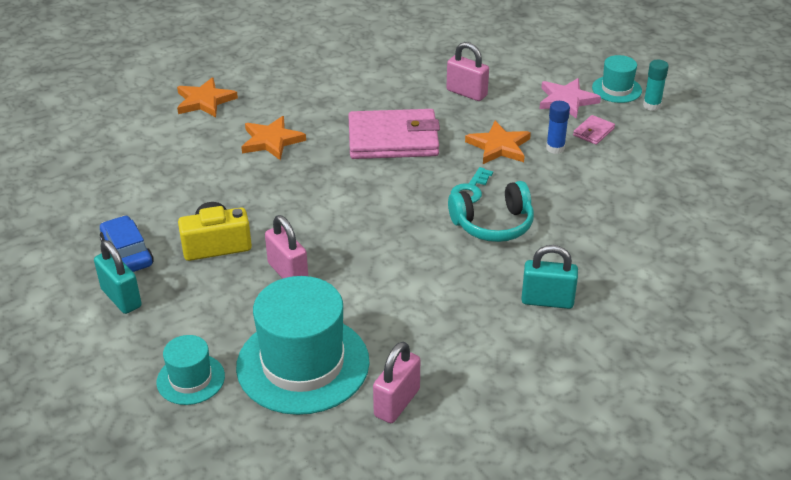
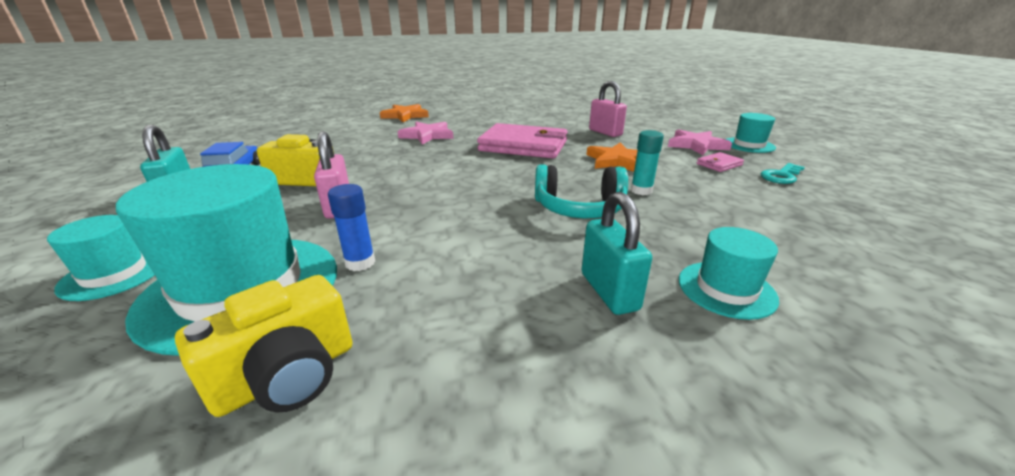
camera: 20 degrees right, 10 degrees down
(271, 141) = (427, 135): orange star -> pink star
(397, 403) = (288, 376): pink padlock -> yellow camera
(470, 190) = (571, 182): turquoise key -> turquoise key (781, 176)
(547, 301) = (609, 291): turquoise padlock -> turquoise padlock turned 45 degrees clockwise
(555, 148) = (674, 169): blue glue stick -> blue glue stick (360, 263)
(618, 280) = (726, 289): none -> turquoise hat
(651, 106) = (786, 157): turquoise glue stick -> turquoise glue stick (641, 191)

